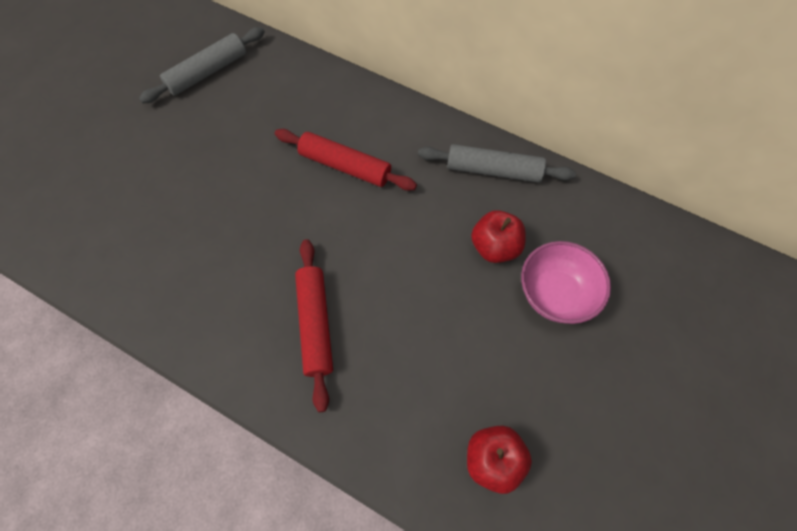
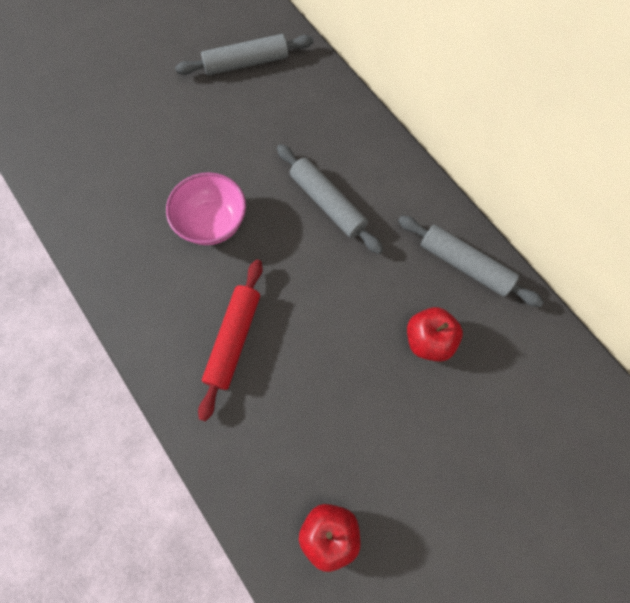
camera: 25 degrees right, 5 degrees up
(345, 166) = (327, 203): red rolling pin -> grey rolling pin
(555, 294) = (463, 411): pink bowl -> pink bowl (212, 223)

